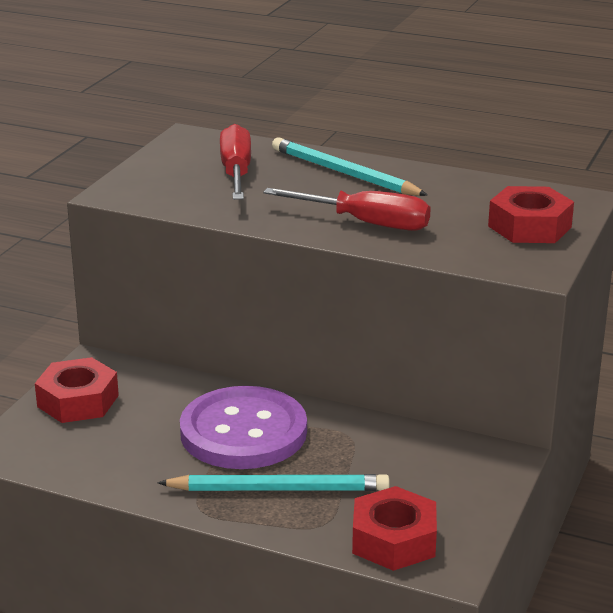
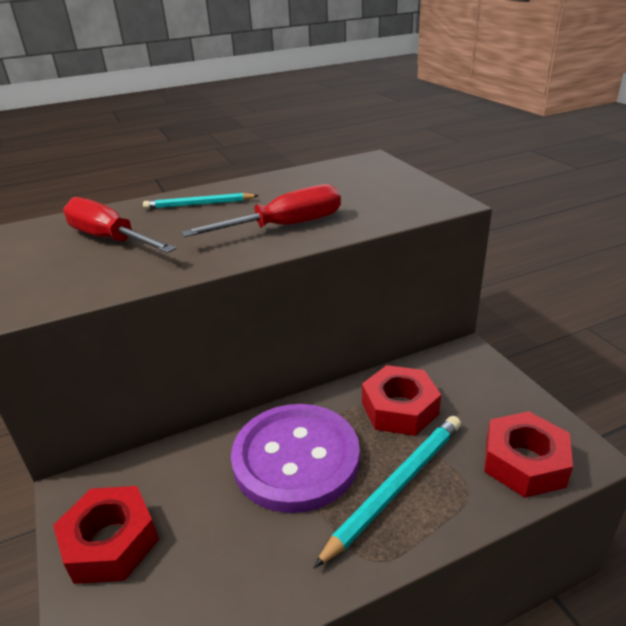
camera: 45 degrees left, 5 degrees up
(344, 173) = (199, 204): turquoise pencil -> turquoise pencil, size x0.63
(529, 227) = (383, 183): red nut -> red nut (399, 408)

